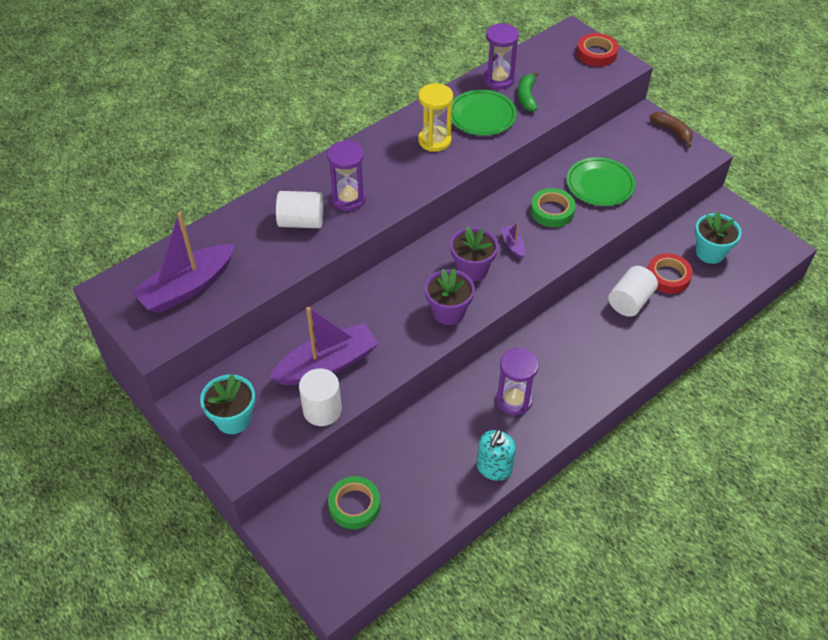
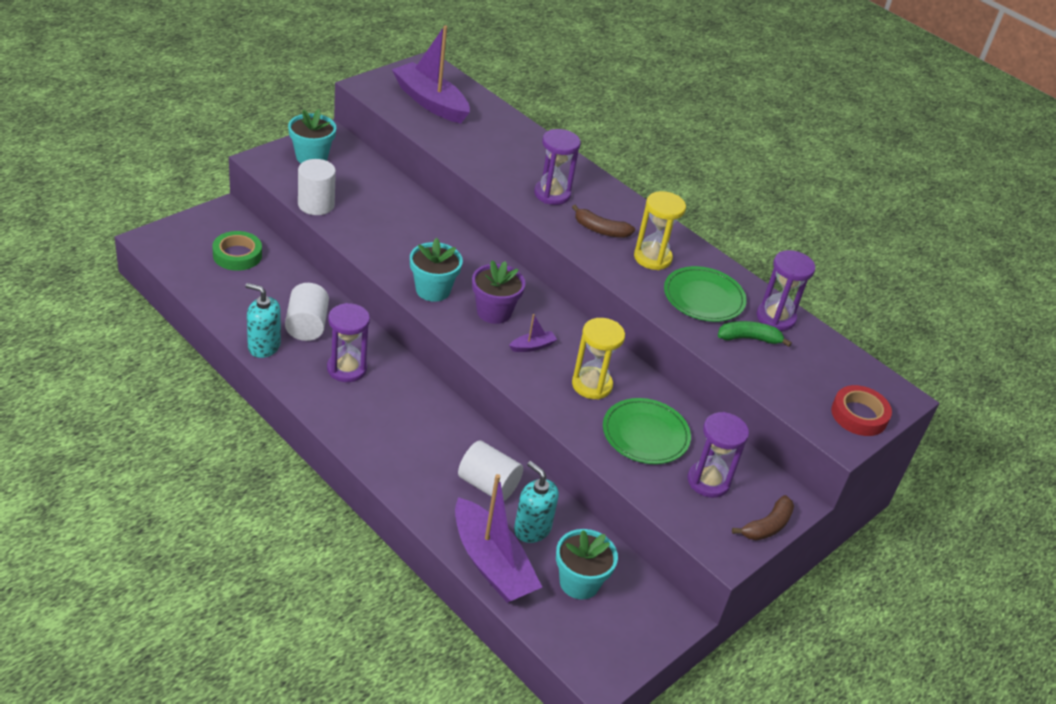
camera: 80 degrees right, 10 degrees down
(301, 222) = (516, 164): white cylinder -> white cylinder (307, 325)
(327, 364) = (368, 209): purple boat -> purple boat (492, 564)
(399, 170) = (600, 230): none -> brown banana
(448, 312) = (433, 290): purple flower pot -> turquoise flower pot
(552, 211) = (591, 385): green tape -> yellow hourglass
(638, 155) = (708, 481): none -> purple hourglass
(668, 276) = (532, 529): red tape -> turquoise soap dispenser

